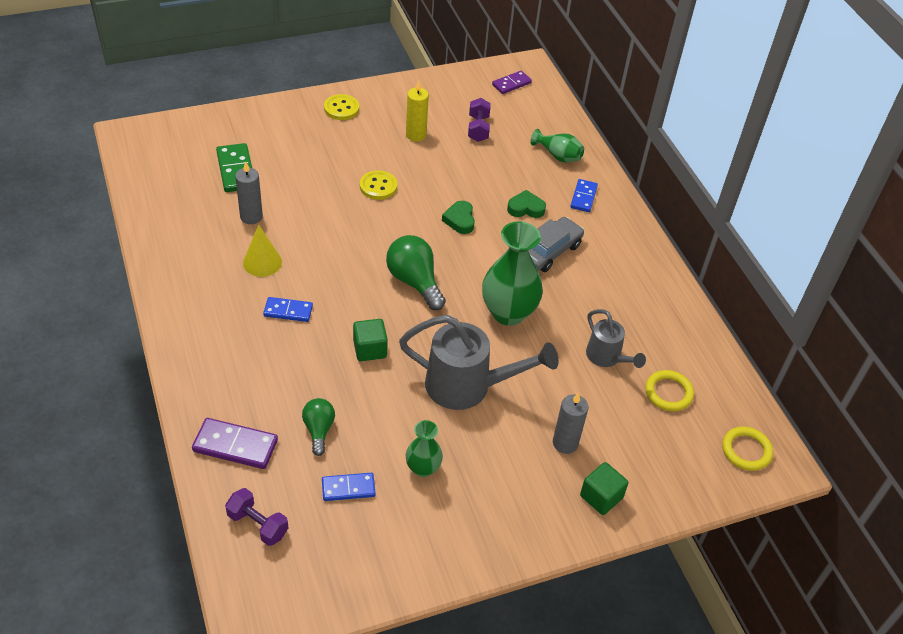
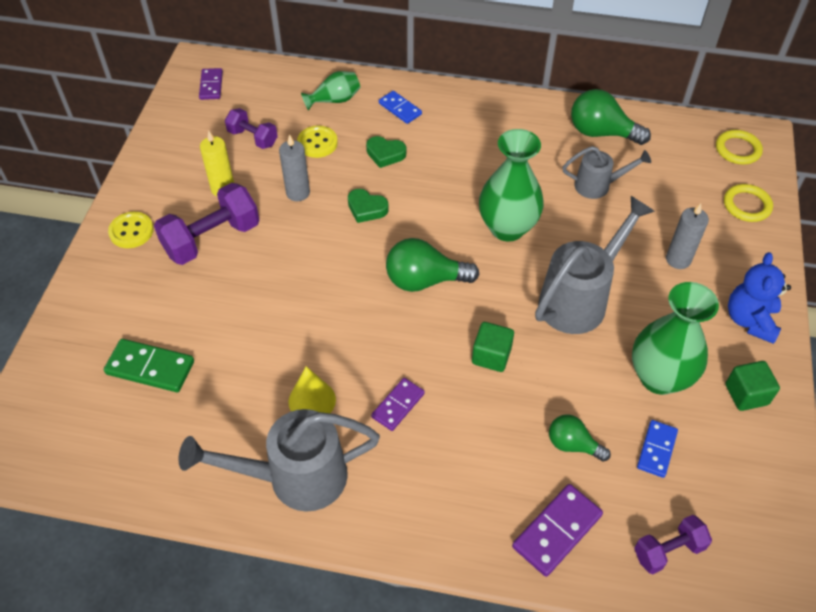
camera: 55 degrees left, 5 degrees up
(195, 280) = (295, 477): none -> grey watering can
(251, 217) = (235, 383): grey candle -> grey candle (298, 193)
(288, 311) = (398, 405): blue domino -> purple domino
(365, 150) = (212, 239): none -> purple dumbbell
(378, 186) = (273, 251): yellow button -> yellow button (317, 143)
(423, 468) = (659, 377): green vase -> green vase, size x1.83
(526, 208) = (385, 154): green heart -> green heart turned 105 degrees counterclockwise
(534, 519) = (750, 320): none -> blue teddy bear
(549, 251) = (450, 164): grey car -> none
(601, 497) = (745, 263): green cube -> green cube (746, 394)
(668, 393) = (656, 166): yellow ring -> yellow ring (747, 205)
(675, 339) = (601, 133): none -> green light bulb

